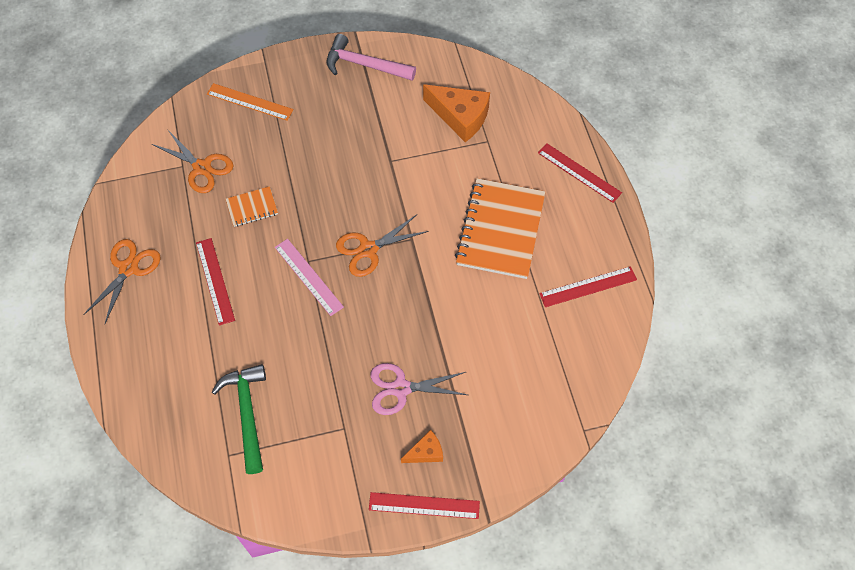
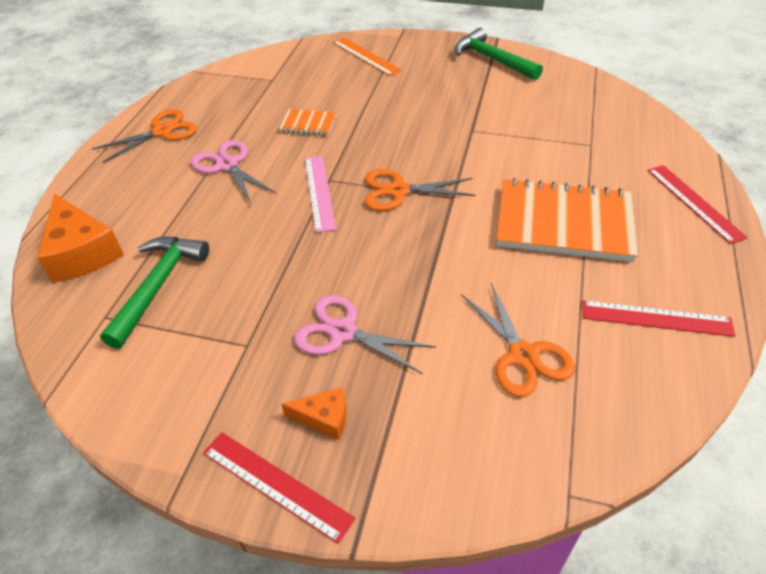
camera: 30 degrees right, 15 degrees down
(202, 168) = (287, 85): orange scissors -> orange scissors (523, 355)
(215, 281) = (227, 165): red ruler -> pink scissors
(365, 65) = (492, 59): pink hammer -> green hammer
(460, 117) = (570, 119): orange cheese -> orange cheese (81, 252)
(500, 230) = (564, 223): orange notebook -> orange notebook turned 60 degrees clockwise

